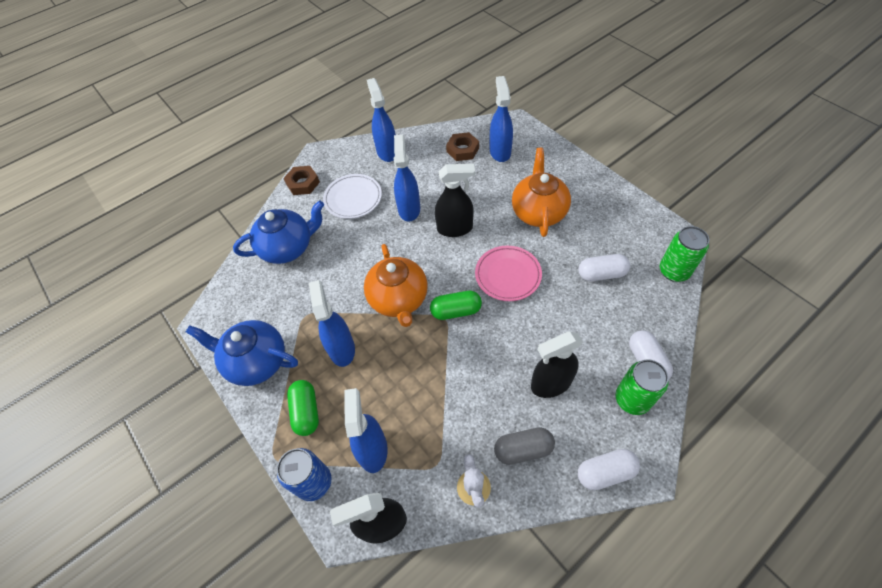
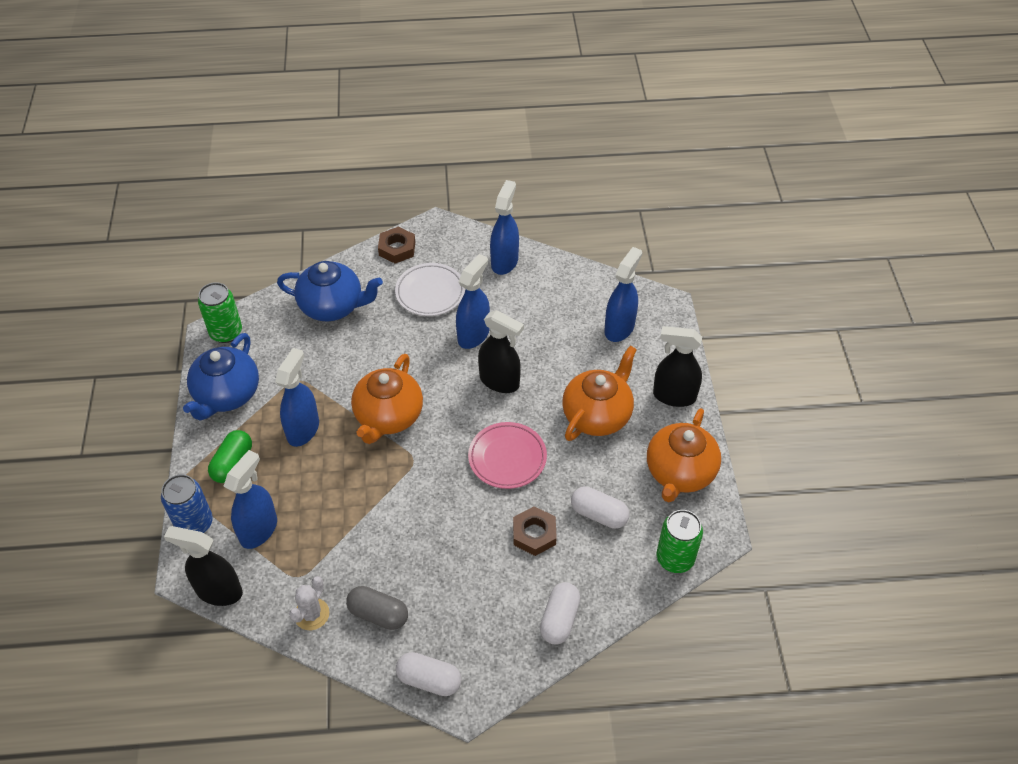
camera: 30 degrees right, 5 degrees down
(256, 361) = (226, 395): blue teapot -> blue teapot turned 120 degrees counterclockwise
(456, 311) = (429, 460): green capsule -> none
(462, 150) = (582, 303): brown nut -> brown nut (534, 534)
(550, 384) = (453, 578): black spray bottle -> black spray bottle (674, 396)
(622, 216) = (679, 473): none -> orange teapot
(632, 399) = (512, 641): green can -> green can (226, 332)

